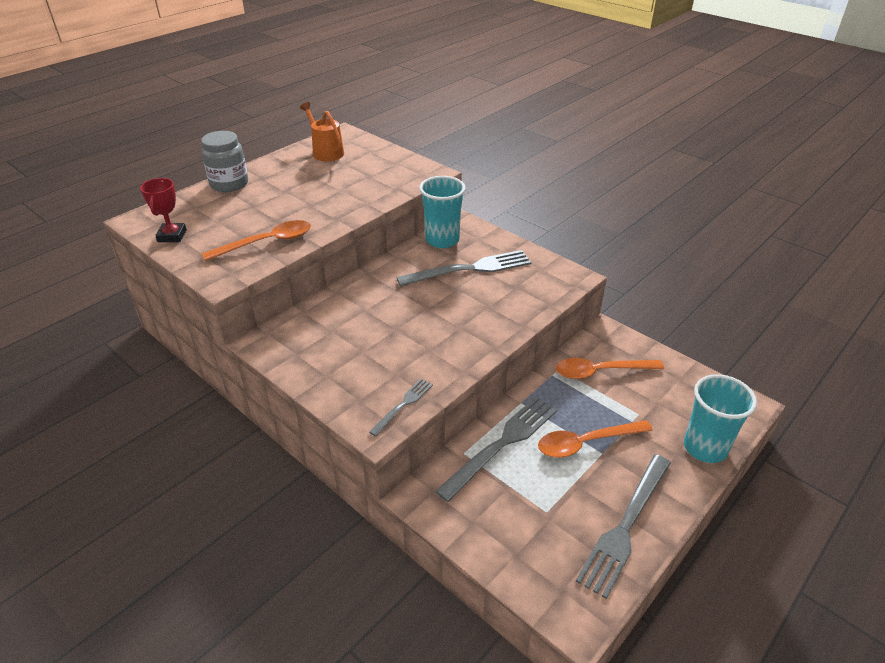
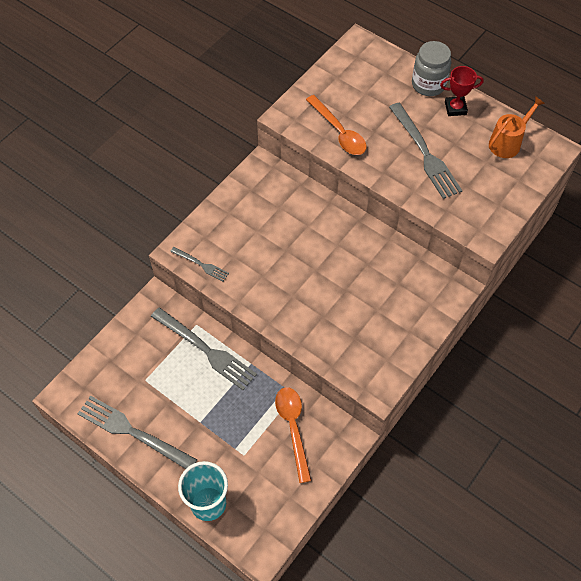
camera: 85 degrees right, 20 degrees up
(172, 236) = (340, 70): red trophy -> red trophy (455, 108)
(442, 240) = (421, 273): turquoise cup -> none
(470, 269) = (377, 299): grey fork -> grey fork (425, 153)
(586, 443) = (209, 410): orange spoon -> none

